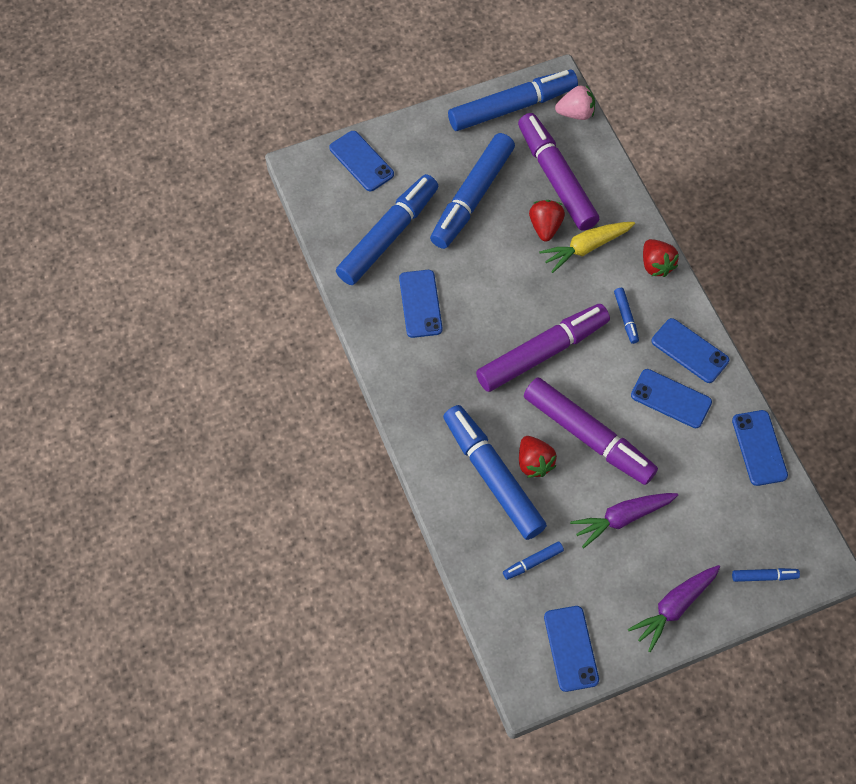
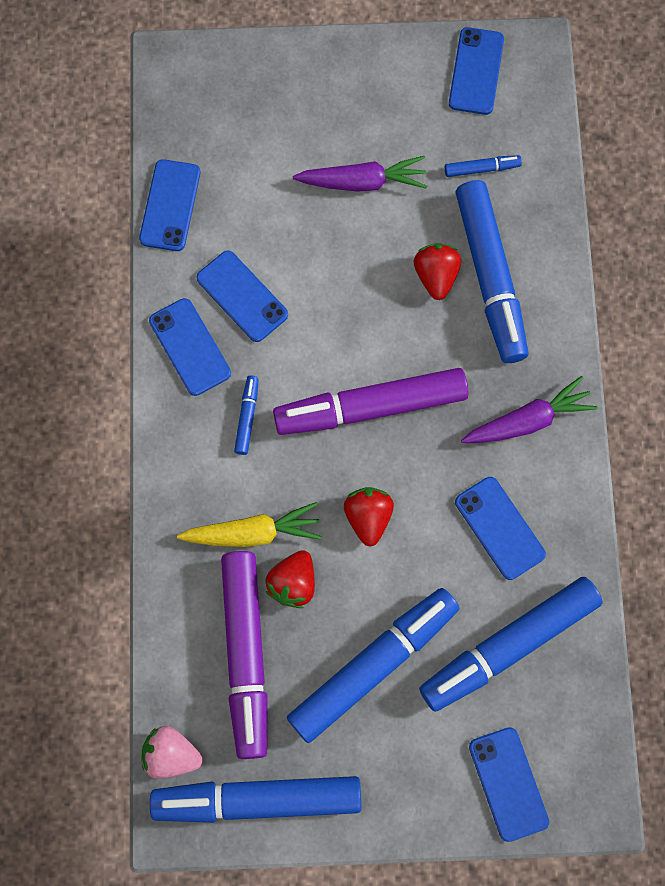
camera: 160 degrees left, 10 degrees up
(420, 304) = (499, 528): blue phone -> blue phone turned 45 degrees counterclockwise
(588, 436) = (360, 285): purple marker -> none
(656, 265) = (174, 475): red strawberry -> red strawberry (368, 517)
(674, 607) = (349, 75): purple carrot -> purple carrot (528, 421)
(764, 576) = (239, 72): blue marker -> none

